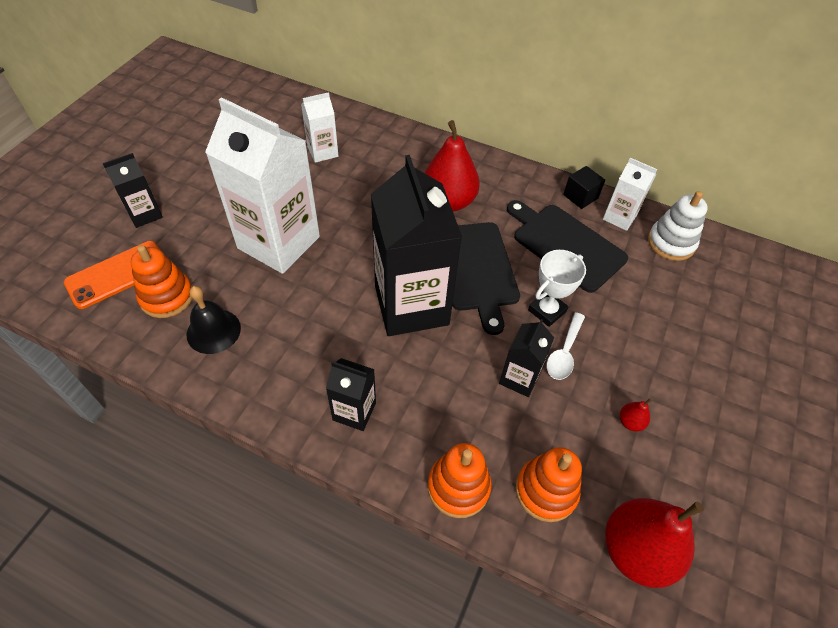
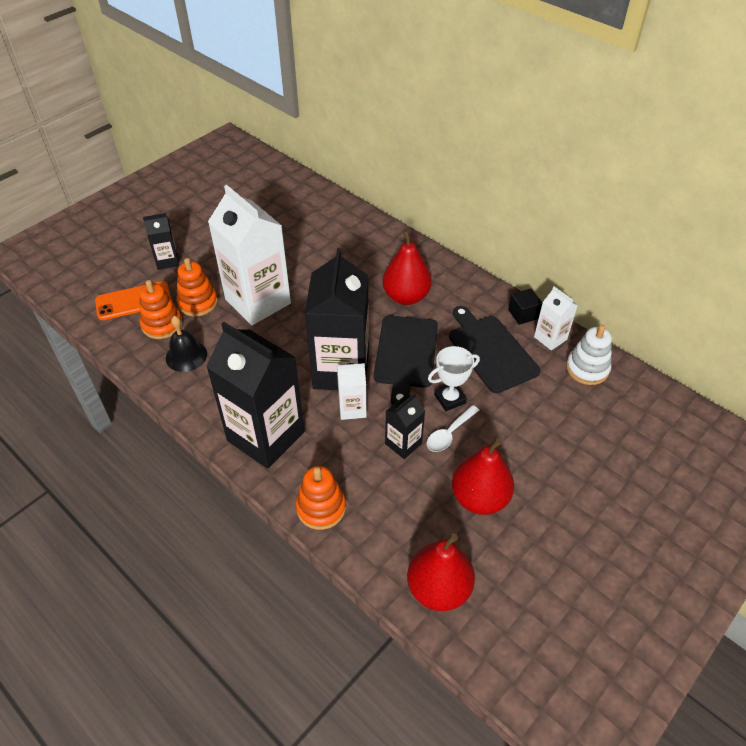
camera: 20 degrees right, 5 degrees down
(323, 152) = (319, 237): white carton -> white carton (352, 408)
(354, 411) = (266, 436): black carton -> black carton, size x2.11
(546, 491) = (387, 528): orange stacking toy -> orange stacking toy (198, 302)
(630, 422) = (479, 498): red pear -> red pear, size x2.46

